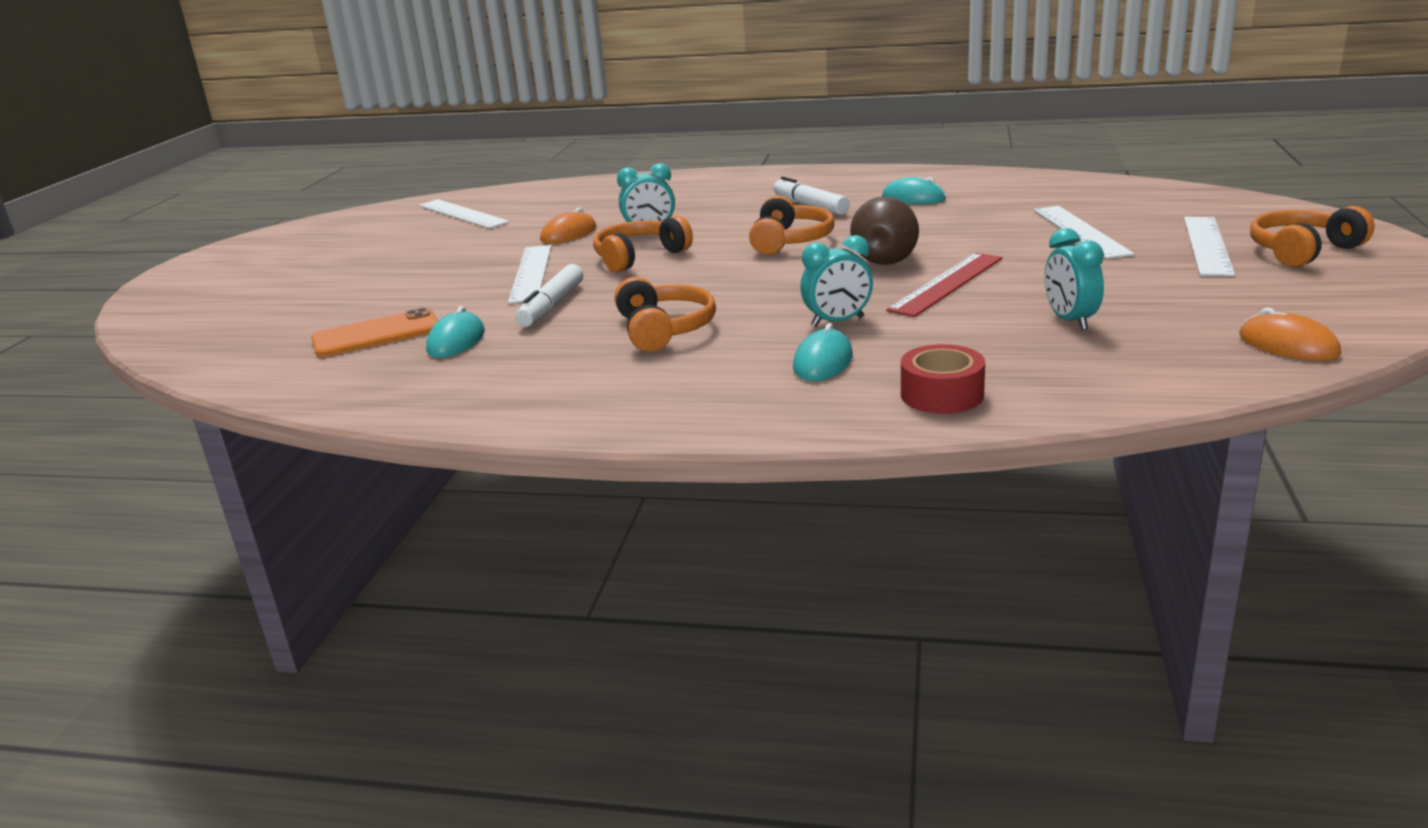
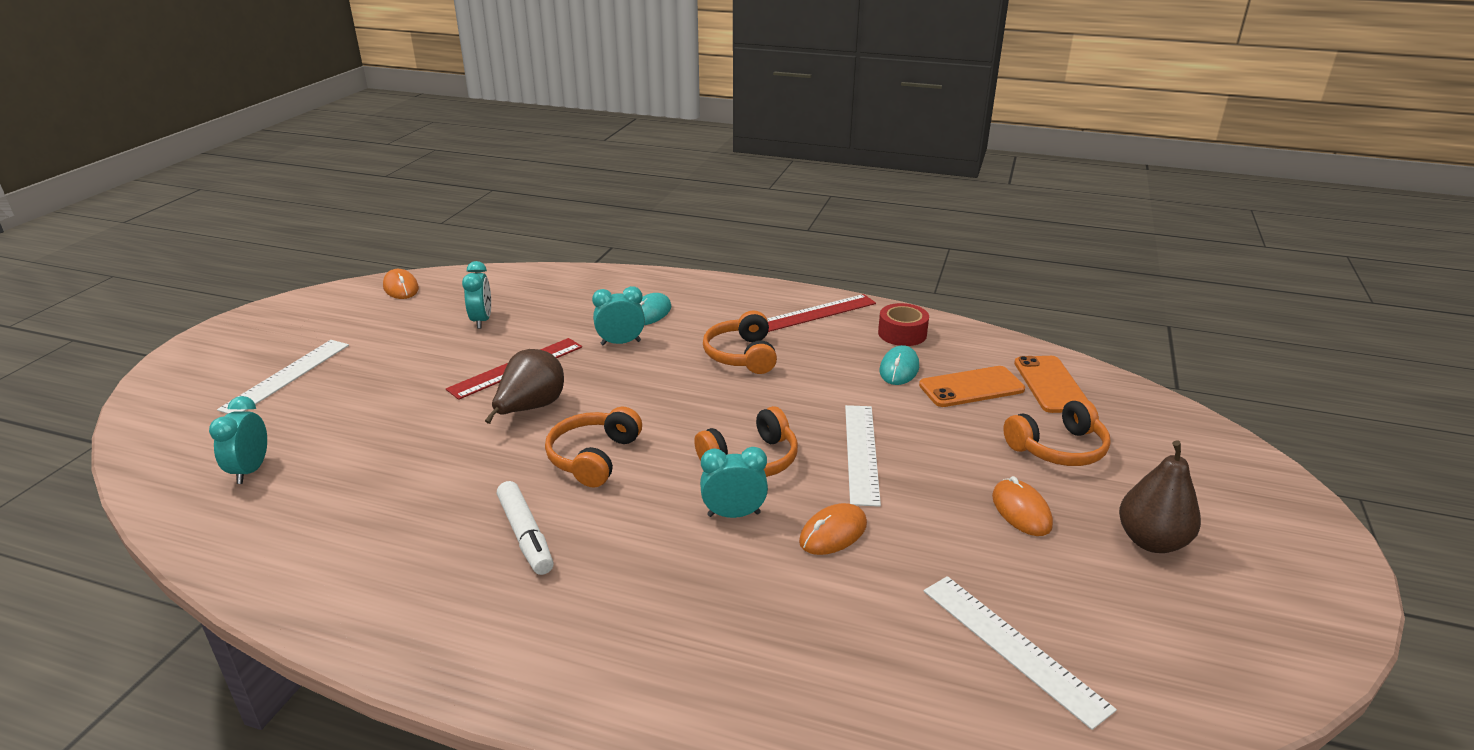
camera: 175 degrees left, 5 degrees up
(273, 349) = (1051, 384): none -> orange phone
(314, 260) = (1151, 541): none -> brown pear
(405, 260) = (1021, 511): none -> orange mouse
(552, 306) = (831, 397): white marker -> none
(553, 395) = (816, 313): none -> red ruler
(913, 198) = (401, 524): turquoise mouse -> none
(942, 395) = (603, 285): red tape -> red tape (902, 334)
(1080, 231) = (339, 415): white ruler -> none
(1090, 200) = (251, 470): none -> turquoise clock
(1302, 251) = (244, 357): orange headphones -> orange headphones (1058, 448)

